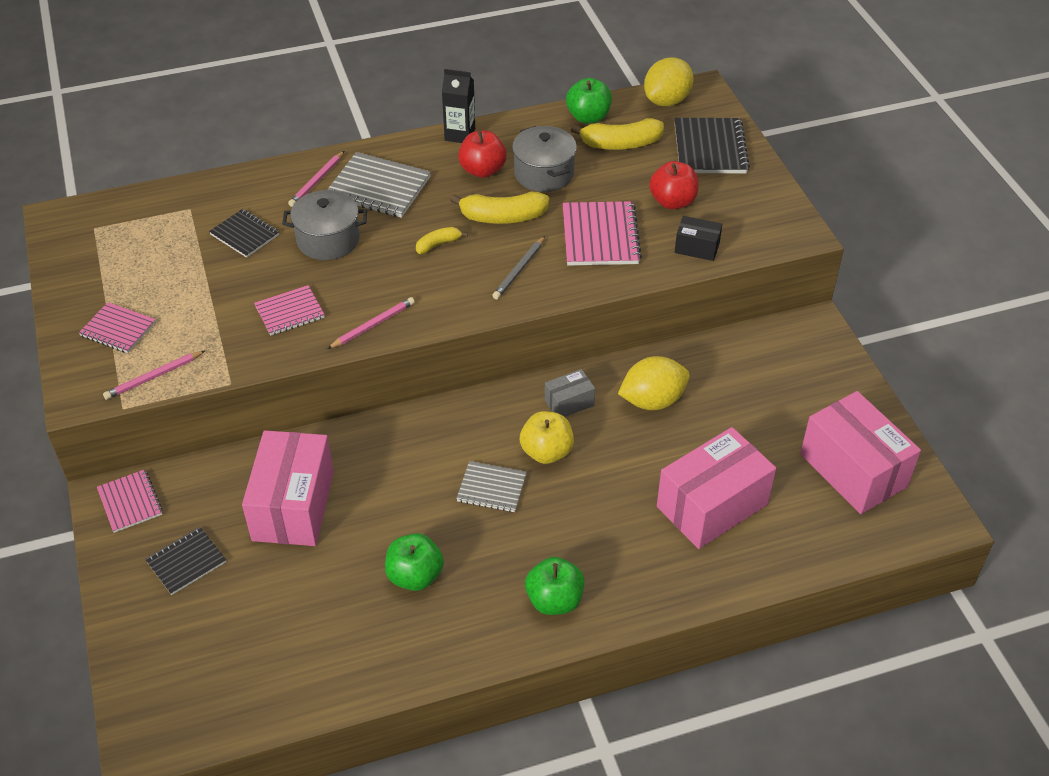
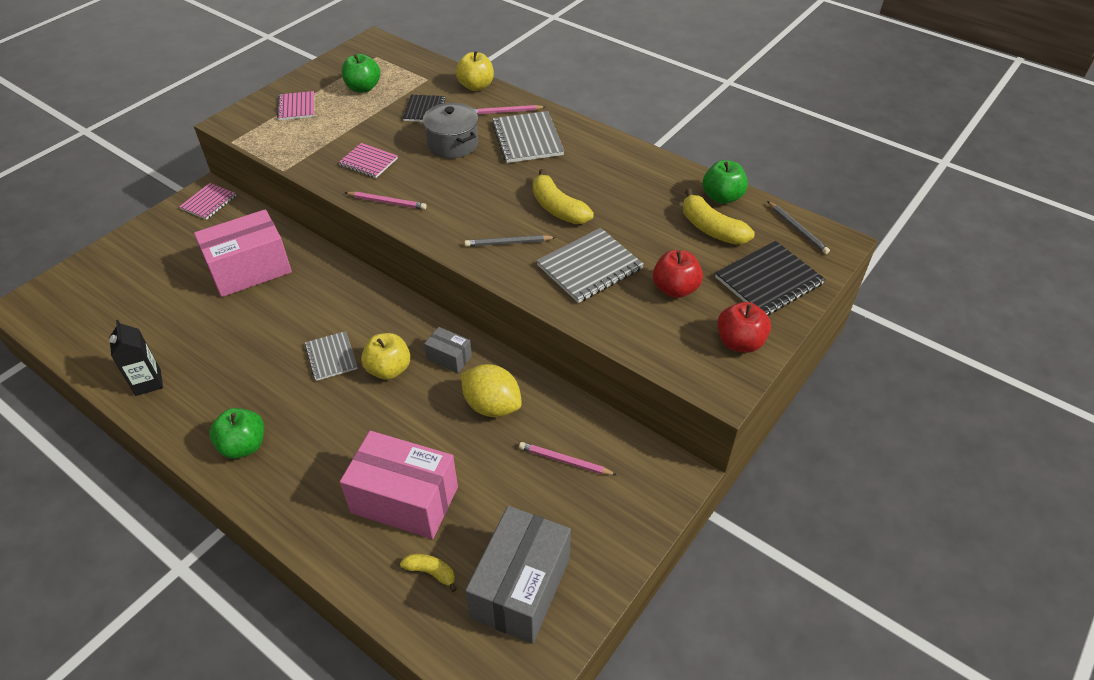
camera: 55 degrees right, 0 degrees up
(154, 377) = (266, 139): pink pencil -> pink pencil (565, 461)
(186, 562) = (174, 249): black notebook -> none
(247, 181) = (476, 86): none -> yellow apple
(415, 576) = (223, 358): green apple -> green apple (363, 88)
(438, 244) = (496, 192): yellow banana -> yellow banana (431, 572)
(460, 134) = (624, 147): black carton -> black carton (148, 382)
(482, 170) = (598, 175): red apple -> red apple (739, 342)
(544, 174) = (629, 205): grey pot -> none
(600, 236) = (589, 267): pink notebook -> grey notebook
(667, 101) = (797, 229): yellow lemon -> grey pencil
(697, 248) = (633, 329): black box -> none
(853, 470) = (521, 588): pink box -> grey box

